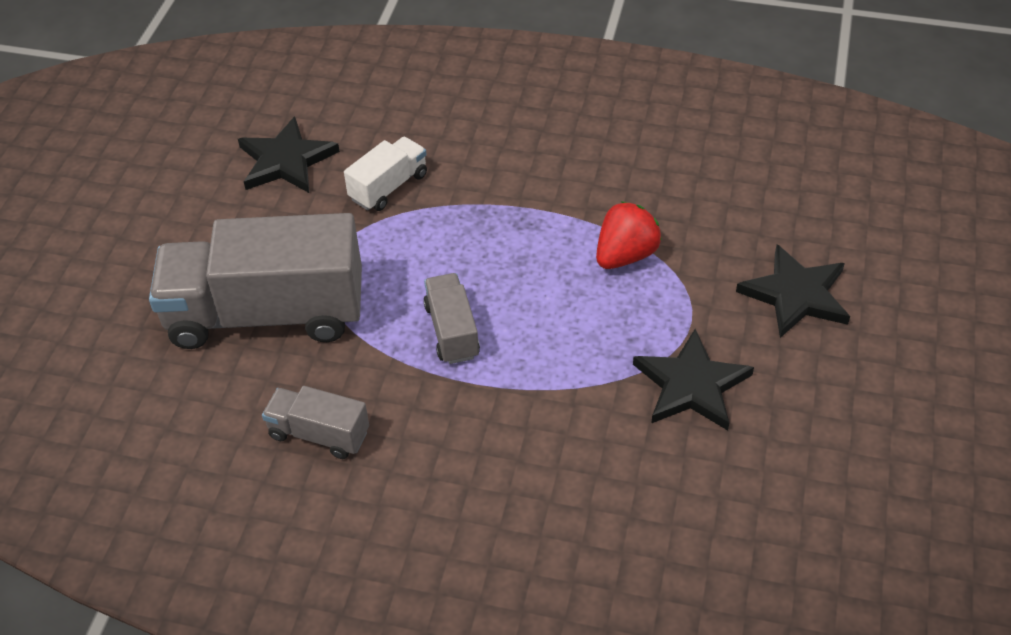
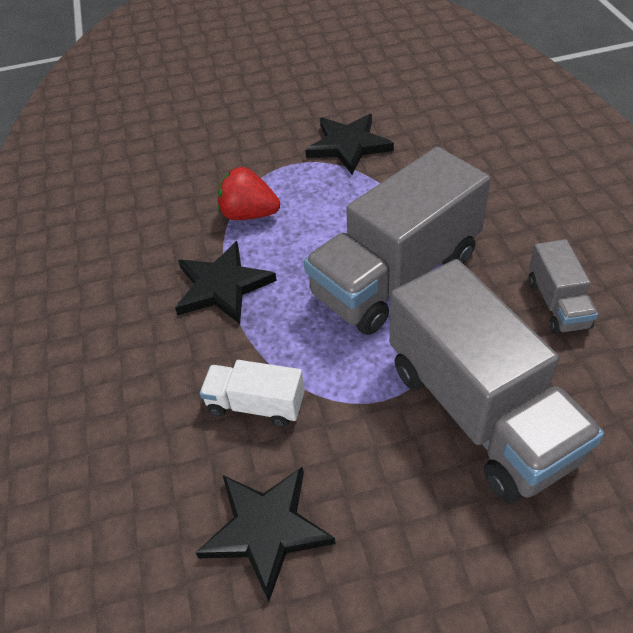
camera: 115 degrees left, 0 degrees up
(452, 331) = (396, 275): grey truck -> grey truck, size x2.14
(795, 295) = (237, 129): black star -> black star (222, 286)

